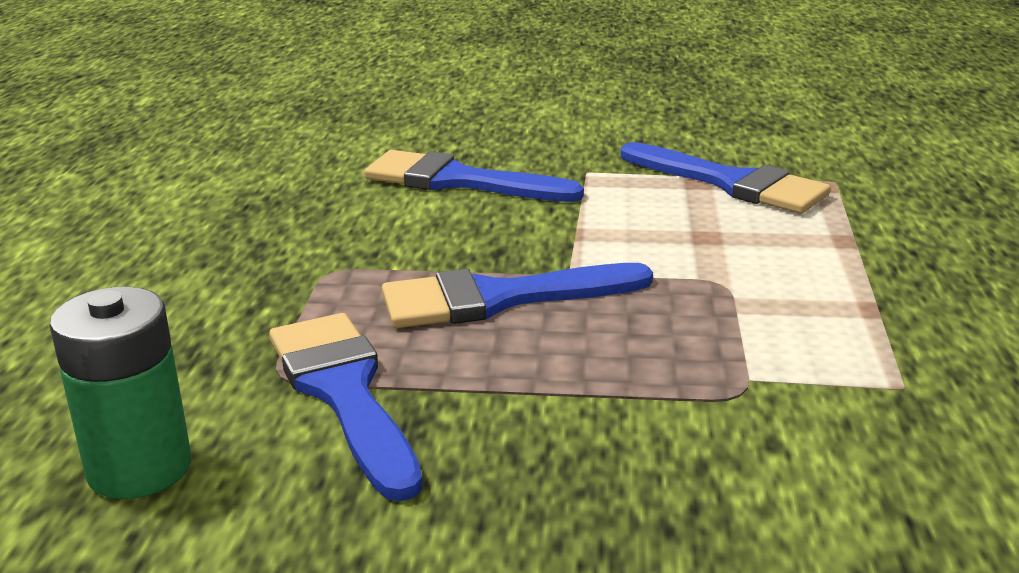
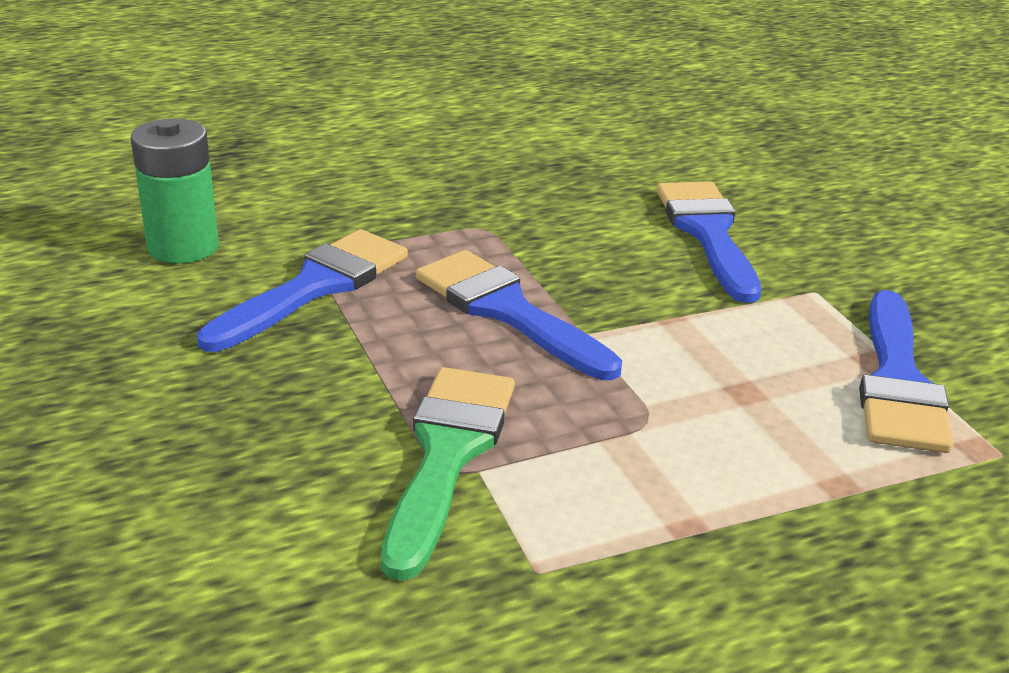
camera: 60 degrees right, 5 degrees up
(717, 387) = (448, 454): none -> green brush

